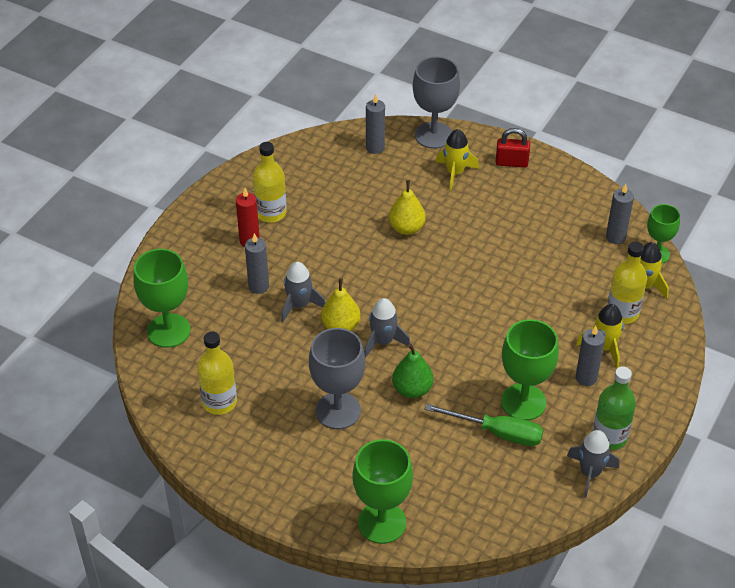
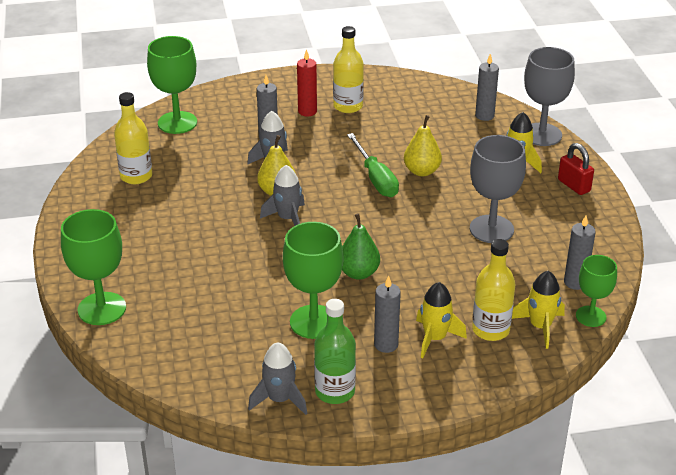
camera: 50 degrees right, 10 degrees down
(338, 410) = (191, 232): grey goblet -> grey goblet (491, 229)
(412, 389) = (256, 257): green pear -> green pear (358, 273)
(497, 433) = (263, 324): green screwdriver -> green screwdriver (375, 178)

